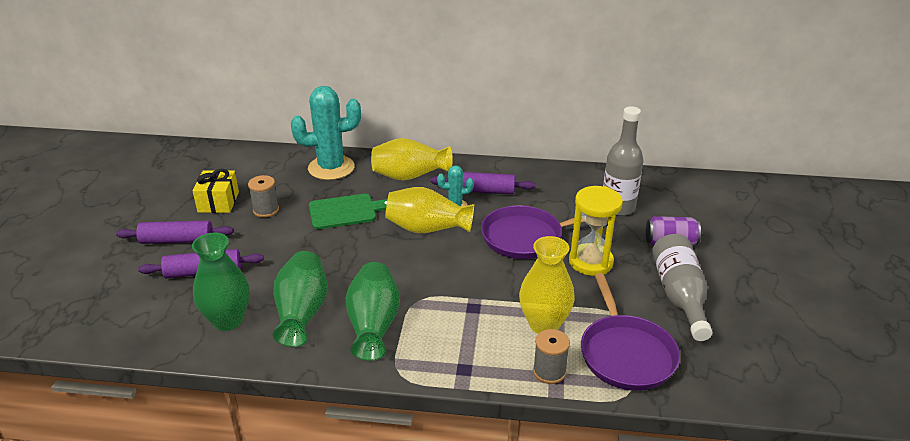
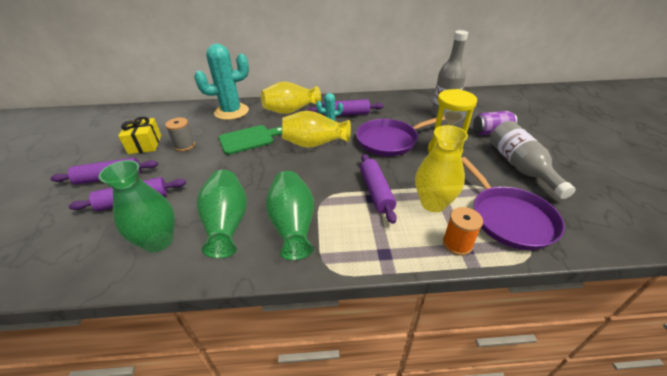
camera: 10 degrees left, 5 degrees up
(482, 301) = (376, 192): none -> purple rolling pin
(549, 372) = (457, 244): grey spool -> orange spool

